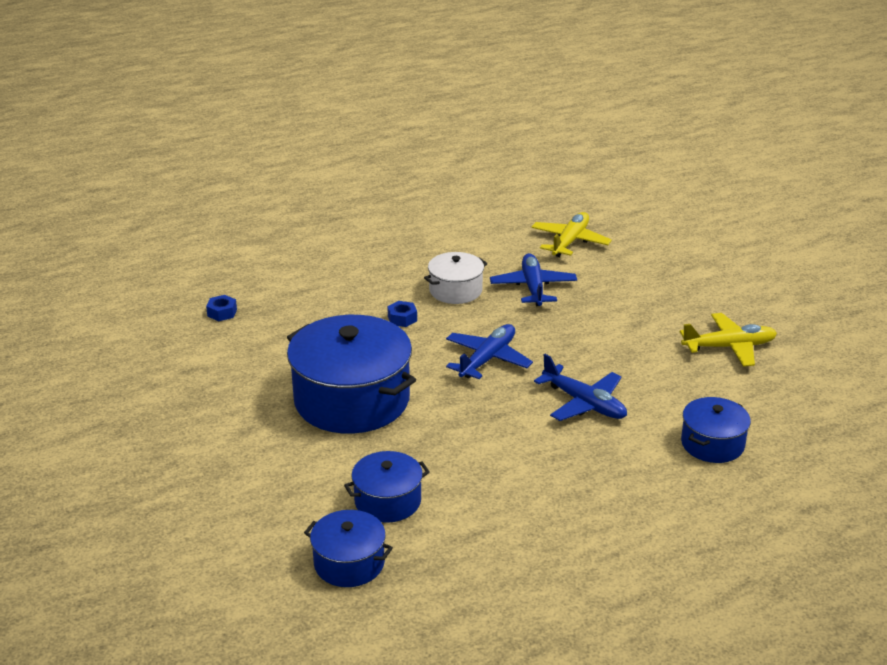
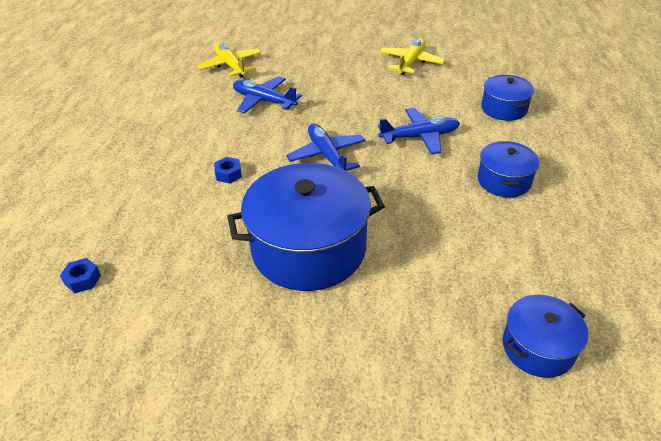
camera: 55 degrees left, 10 degrees up
(387, 501) = (465, 285): blue pot -> blue pot (504, 181)
(455, 290) = (225, 134): white pot -> none

